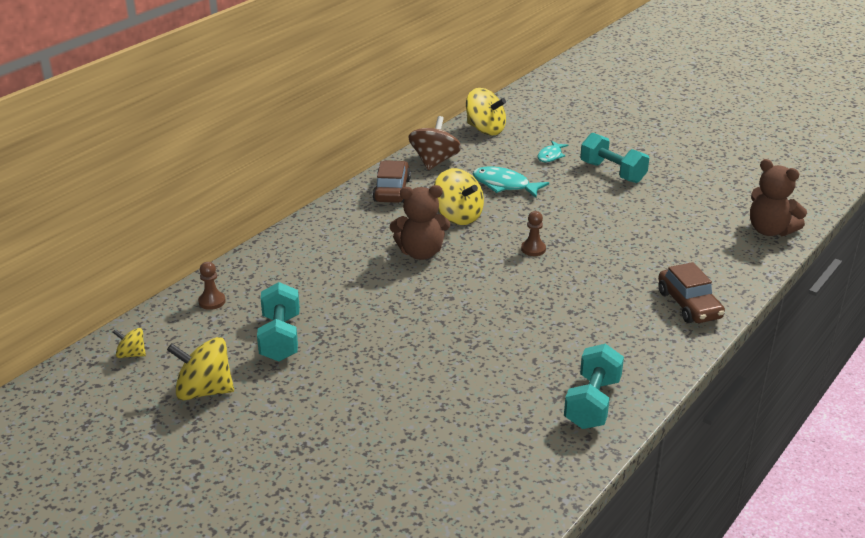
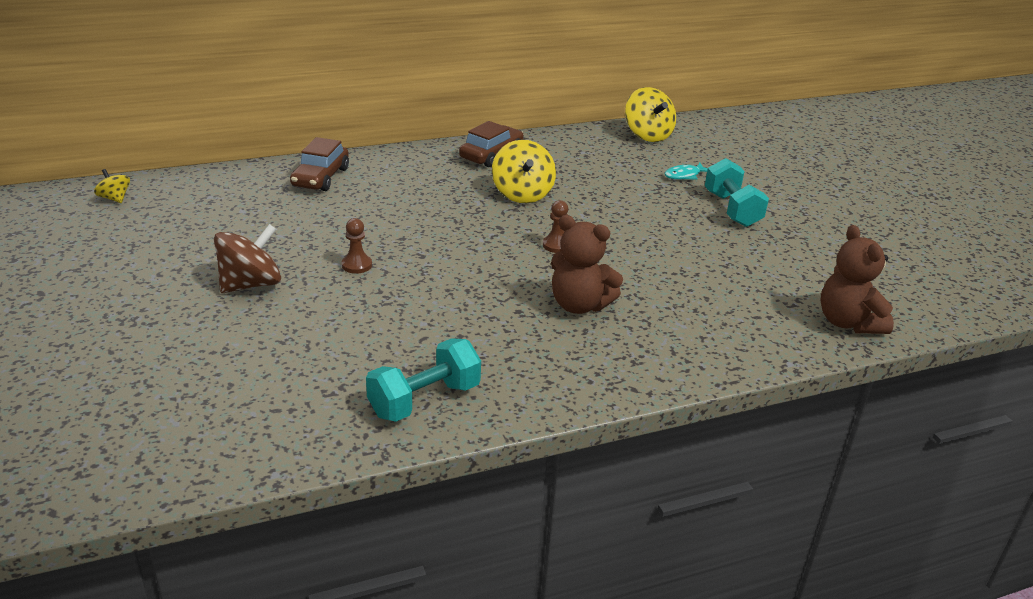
camera: 30 degrees right, 0 degrees up
(204, 391) = (123, 245): yellow spinning top -> none
(212, 301) = (226, 184): brown pawn -> brown pawn (356, 265)
(280, 338) = (236, 230): turquoise dumbbell -> none
(420, 253) = (446, 210): brown teddy bear -> brown teddy bear (579, 305)
(434, 161) = (562, 145): brown spinning top -> brown spinning top (251, 284)
(504, 185) = (603, 184): turquoise fish -> none
(689, 305) = (653, 355): brown car -> brown car (321, 177)

